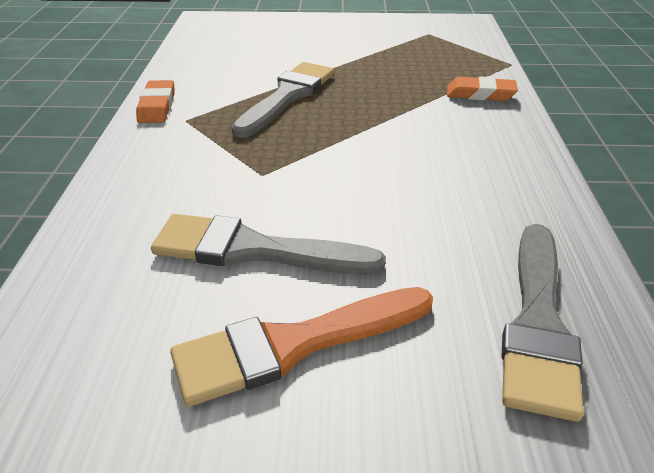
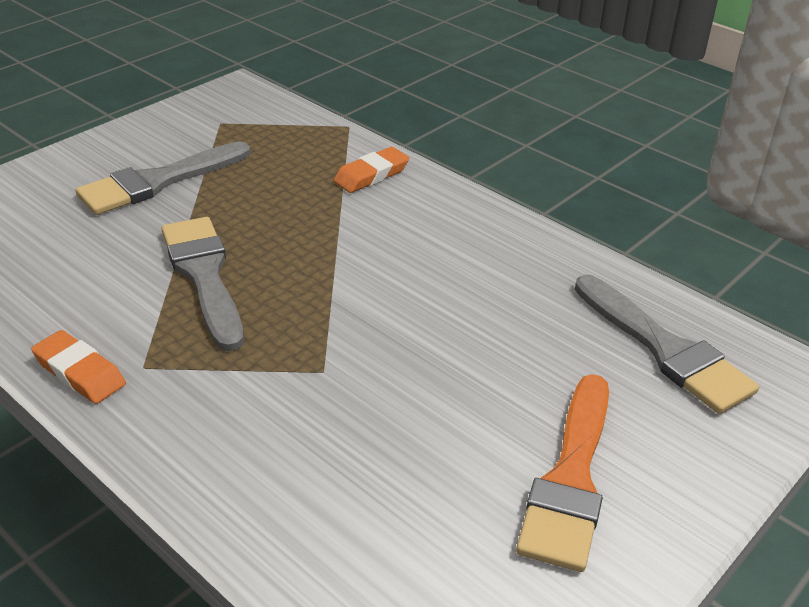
camera: 50 degrees left, 0 degrees up
(254, 250) = (433, 438): grey brush -> grey brush (159, 181)

